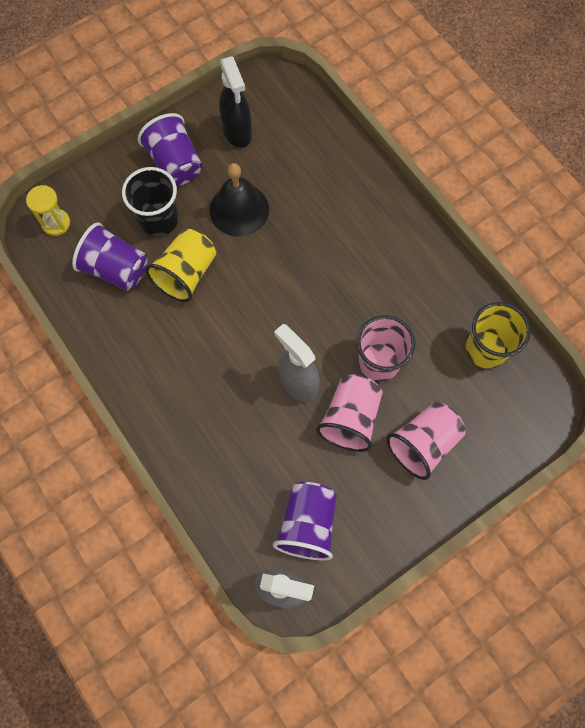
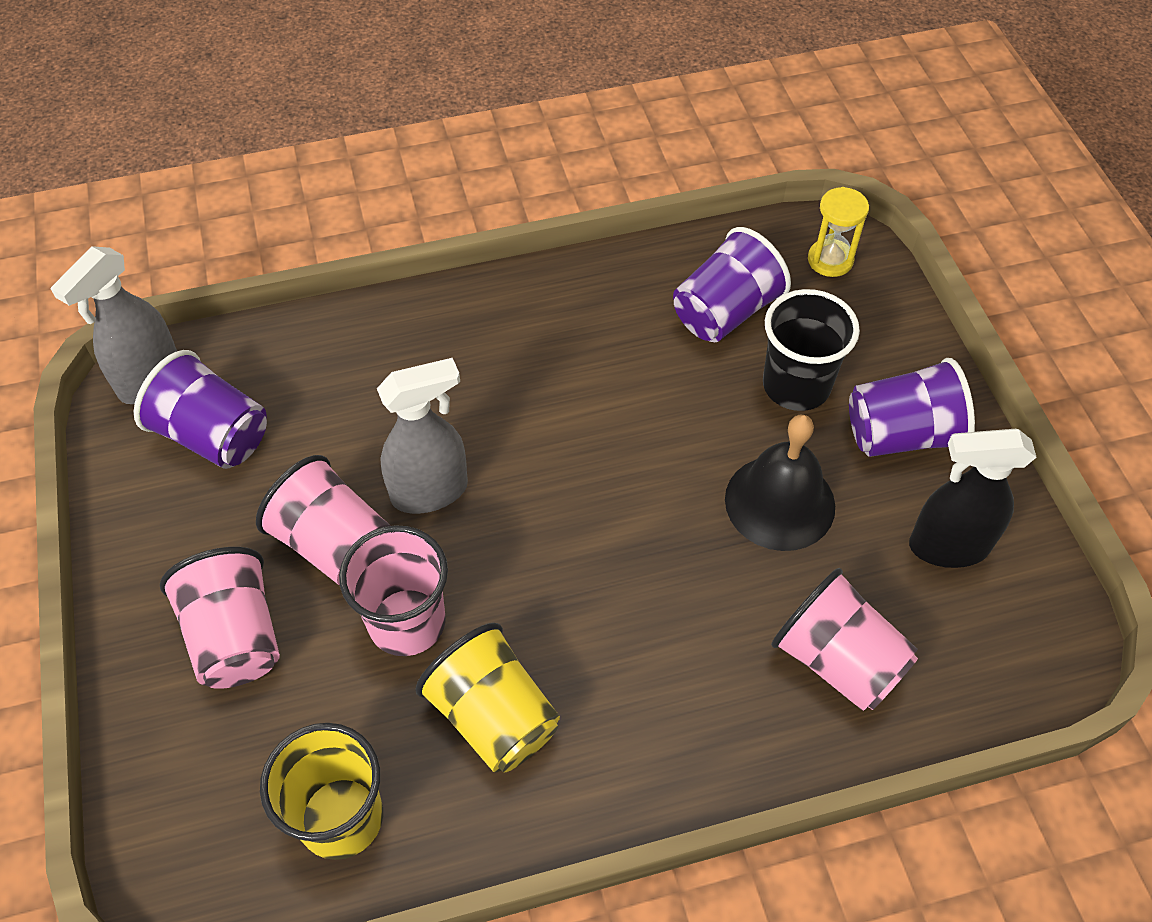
camera: 110 degrees right, 15 degrees down
(186, 274) = (683, 396): yellow cup -> yellow cup (494, 716)
(318, 165) = (837, 660): none -> pink cup

